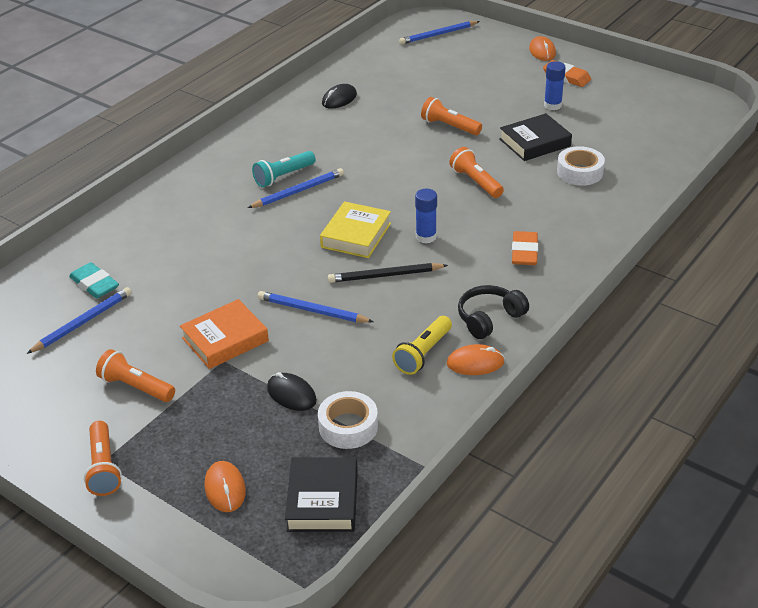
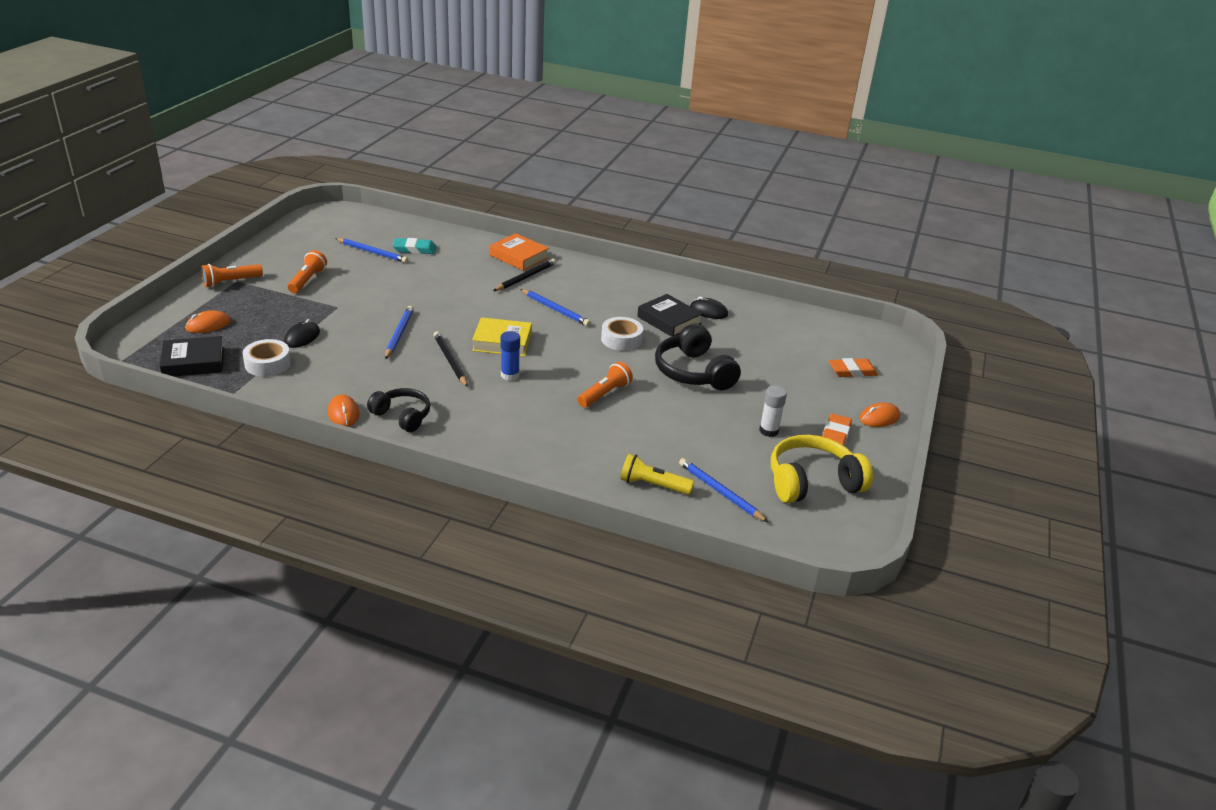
camera: 70 degrees right, 5 degrees down
(94, 284) = (414, 249): turquoise eraser -> turquoise eraser turned 60 degrees clockwise
(215, 203) = (525, 277): none -> black pencil
(225, 339) = (360, 304): orange book -> orange book (519, 256)
(283, 176) = (574, 300): turquoise flashlight -> none
(423, 353) = (353, 388): yellow flashlight -> yellow flashlight (653, 485)
(438, 34) = (866, 351): blue pencil -> blue pencil (720, 492)
(449, 126) = (693, 372): orange flashlight -> black headphones
(524, 252) = (502, 428): orange eraser -> orange eraser (852, 371)
(535, 142) = (690, 423): black book -> black book (669, 320)
(552, 105) = (769, 431): blue glue stick -> white glue stick
(579, 172) = (648, 454): white tape -> white tape (621, 339)
(627, 100) = (812, 482): none -> yellow headphones

